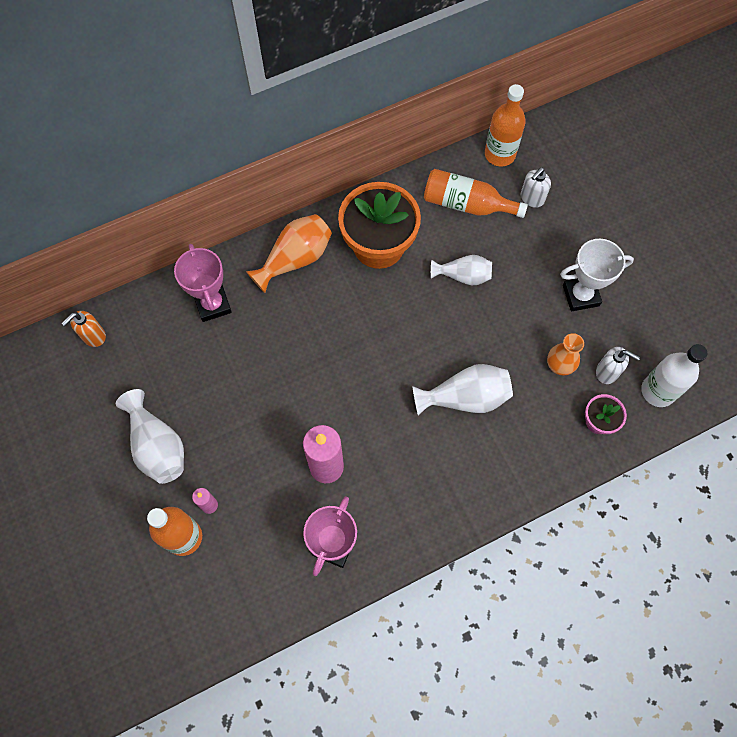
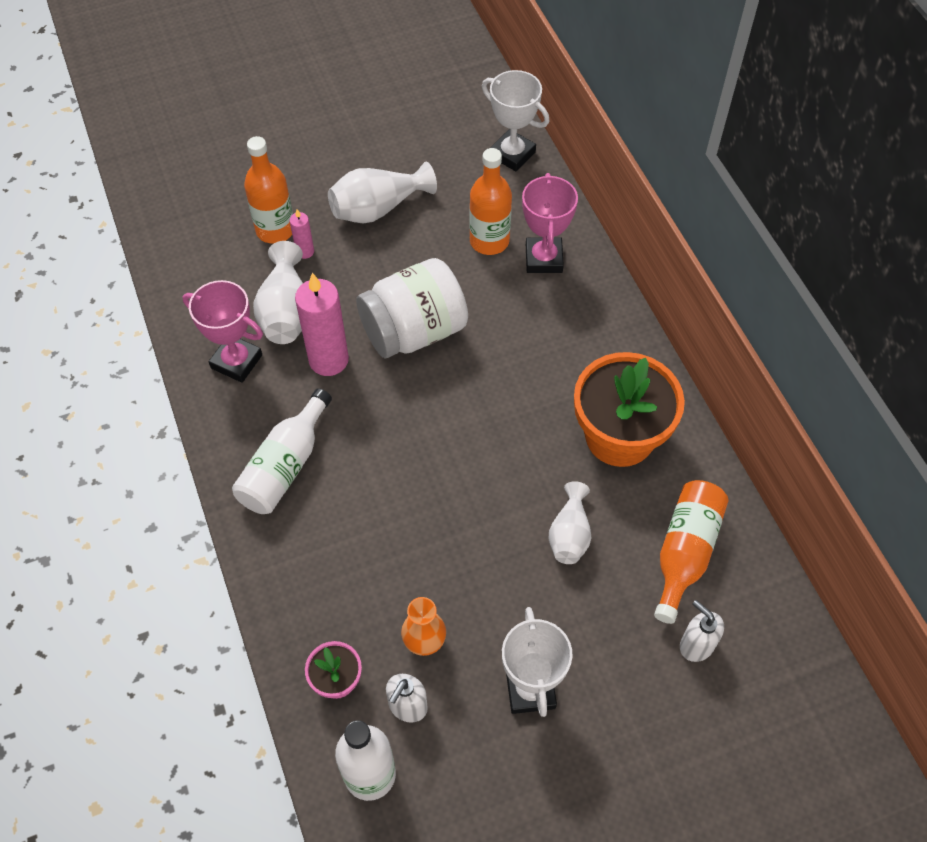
camera: 95 degrees right, 10 degrees down
(93, 336) = (512, 154): orange soap dispenser -> white trophy
(213, 304) = (543, 259): pink trophy -> pink trophy turned 75 degrees counterclockwise
(292, 400) = (414, 331): none -> white jar
(295, 259) = (601, 343): orange vase -> none
(431, 486) = (285, 466): none -> white bottle
(465, 398) = (393, 516): white vase -> white vase (286, 312)
(500, 154) = (773, 609): orange bottle -> orange bottle (489, 241)

